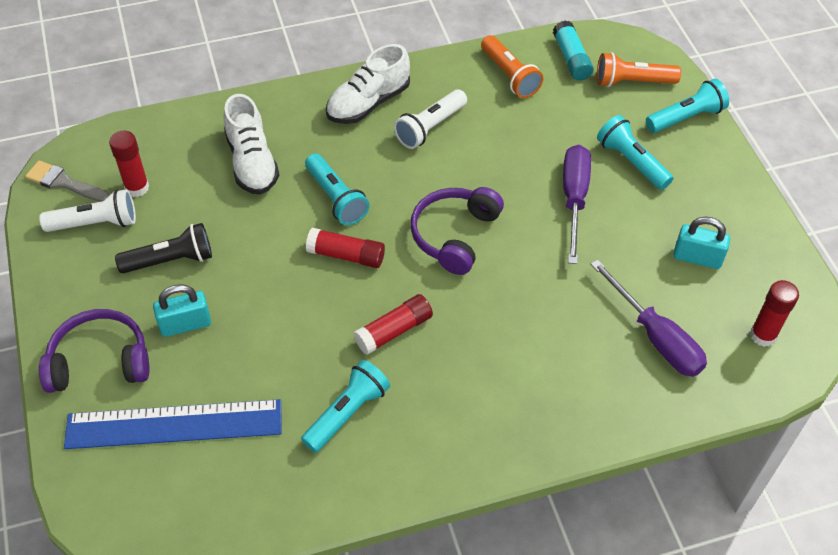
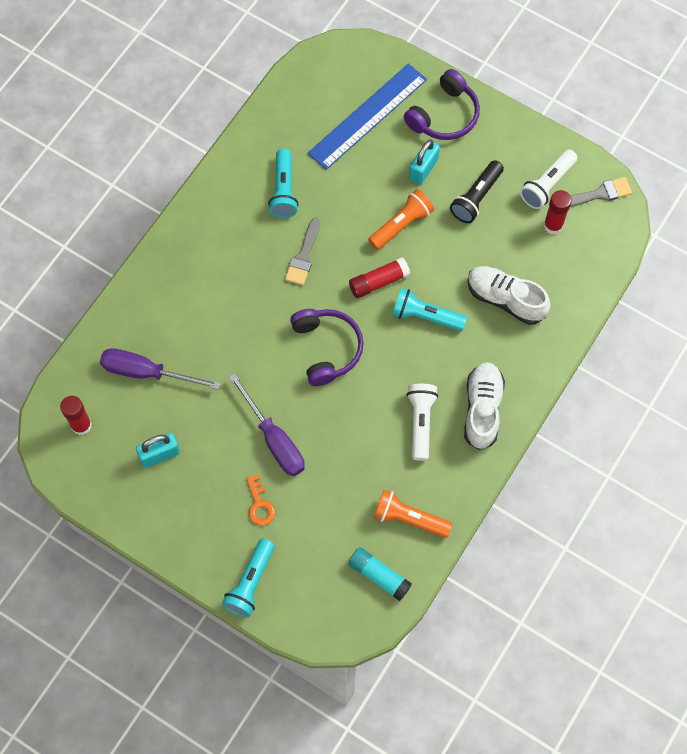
camera: 140 degrees right, 15 degrees up
(394, 331) = (303, 256): red glue stick -> grey brush
(631, 162) = (260, 505): turquoise flashlight -> orange key
(632, 82) = (315, 588): orange flashlight -> orange flashlight (401, 224)

